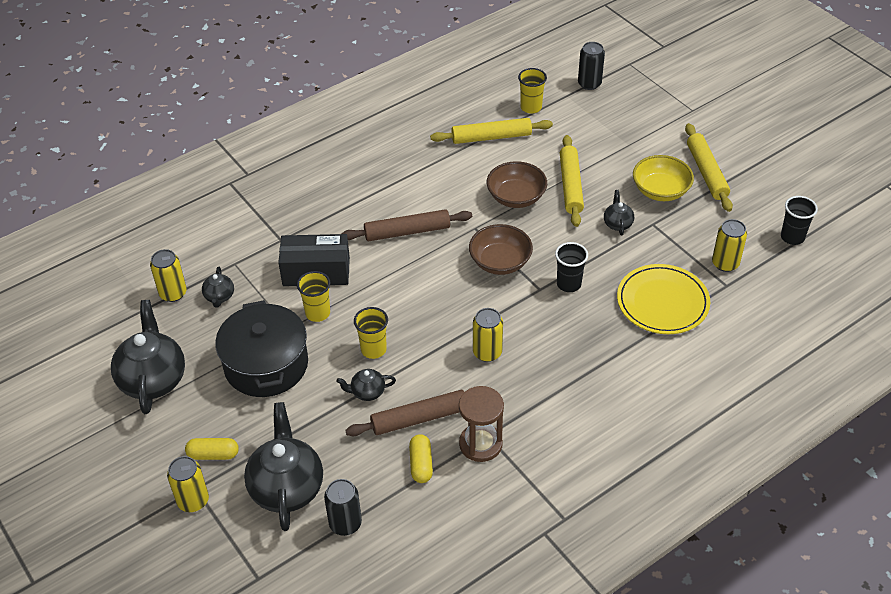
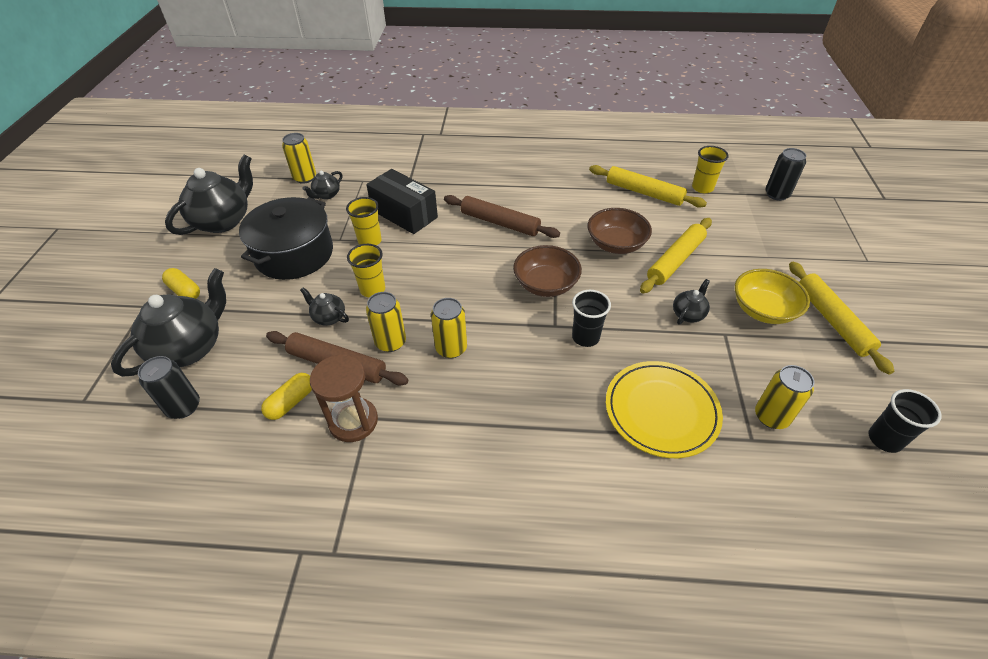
camera: 40 degrees right, 0 degrees up
(193, 501) = (132, 313): yellow can -> yellow can (390, 342)
(706, 172) = (832, 320): yellow rolling pin -> yellow rolling pin turned 45 degrees counterclockwise

